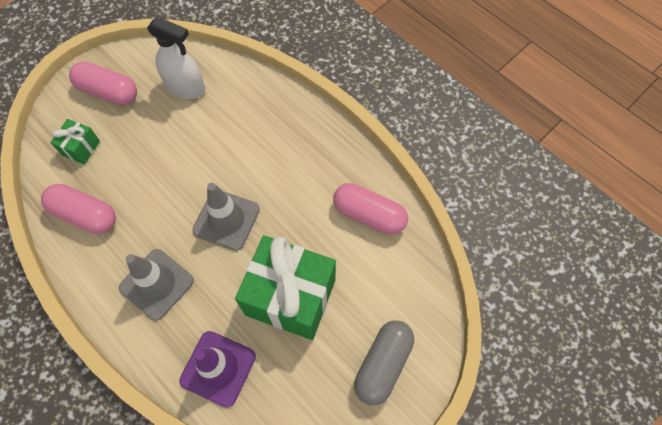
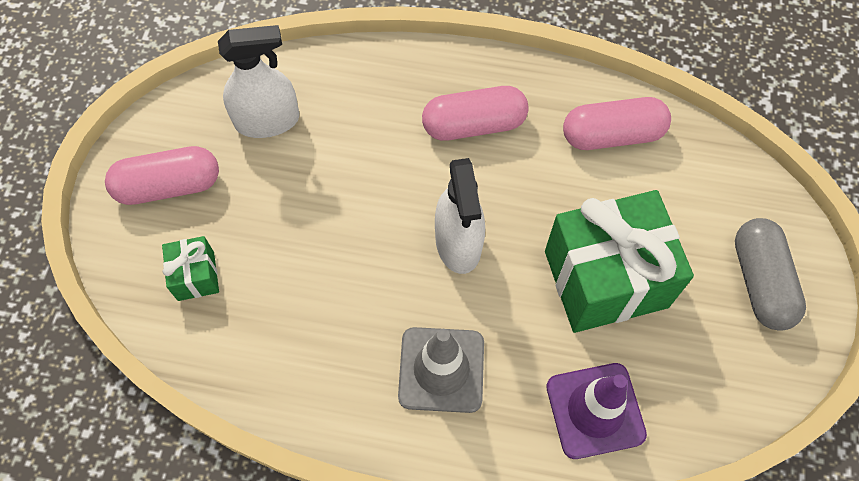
camera: 35 degrees left, 0 degrees up
(85, 215) = (277, 351): pink capsule -> pink capsule (474, 125)
(226, 220) = (458, 243): grey traffic cone -> white spray bottle

